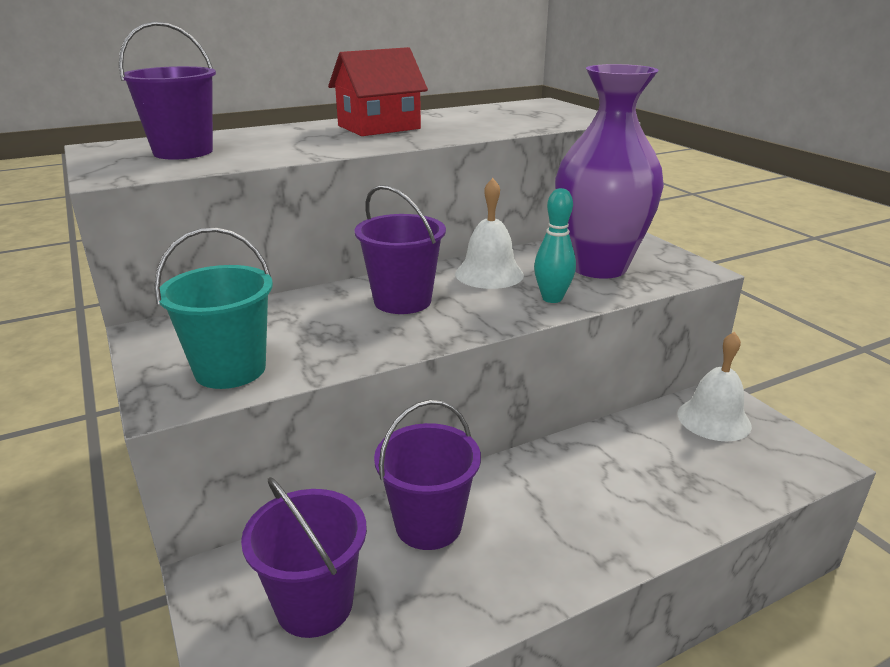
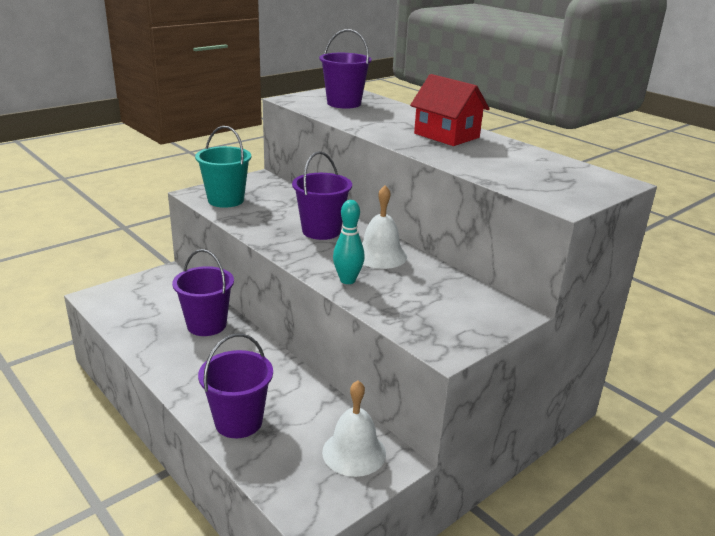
camera: 75 degrees right, 0 degrees up
(314, 605) = (149, 301): purple bucket -> purple bucket (238, 422)
(598, 267) = (421, 299): purple vase -> none

